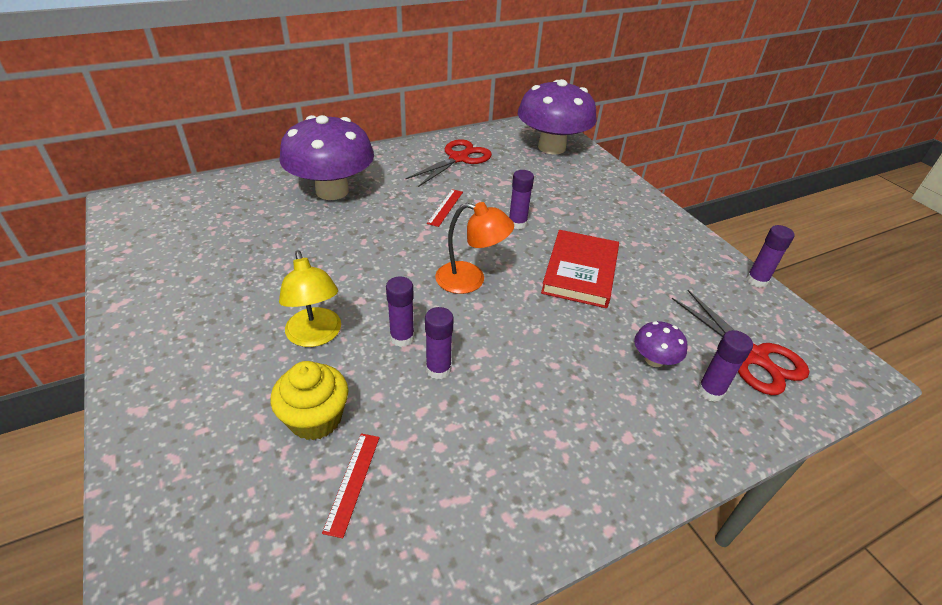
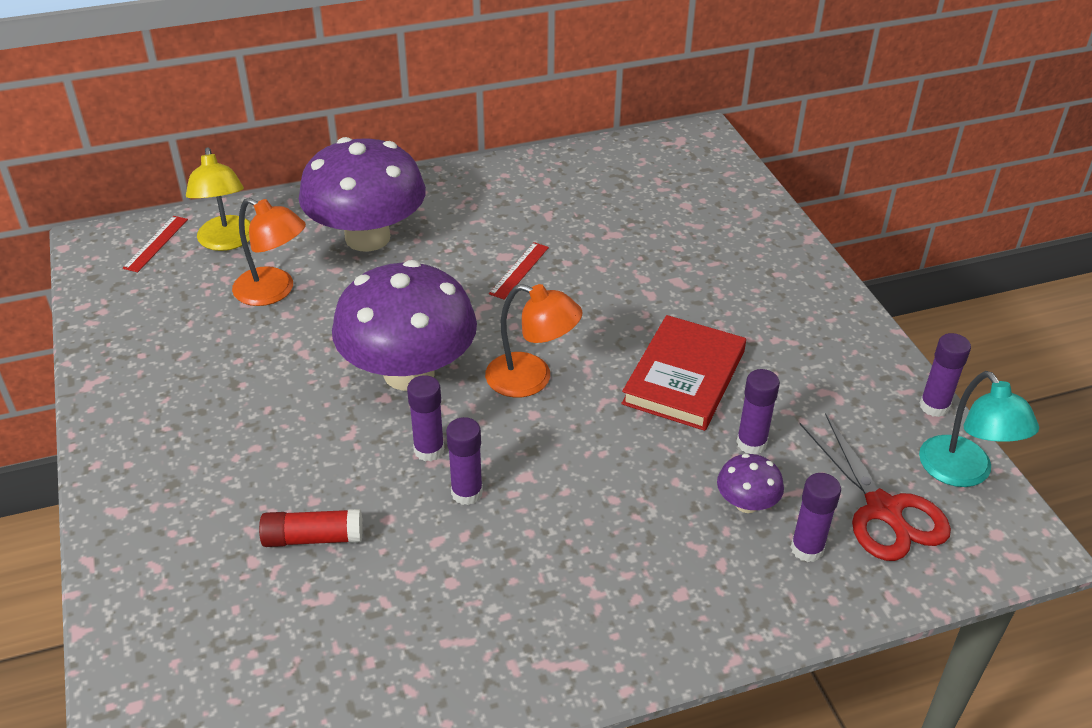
camera: 10 degrees right, 0 degrees up
(265, 230) = (274, 291): none -> orange lamp
(315, 418) = (313, 538): yellow cupcake -> red glue stick
(316, 336) = (324, 440): yellow lamp -> yellow lamp (227, 241)
(352, 482) = (346, 611): red ruler -> red ruler (156, 243)
(459, 158) = (554, 192): red scissors -> none
(517, 223) = (615, 300): purple glue stick -> purple glue stick (751, 443)
(551, 147) = (698, 178): purple mushroom -> purple mushroom (409, 373)
(796, 325) = (963, 473): none -> turquoise lamp

